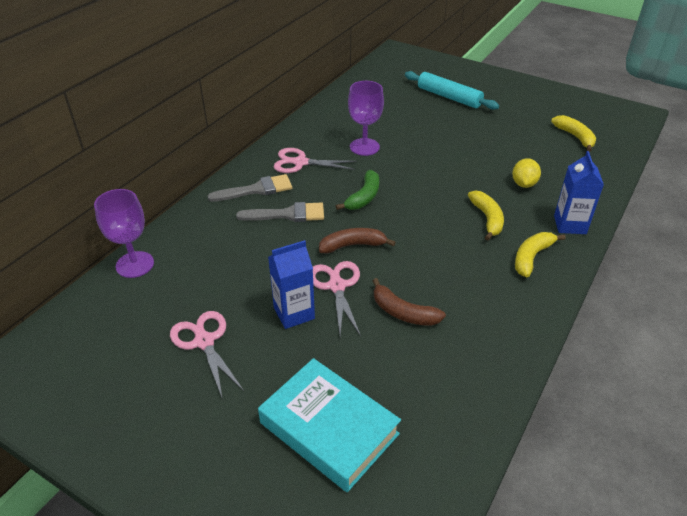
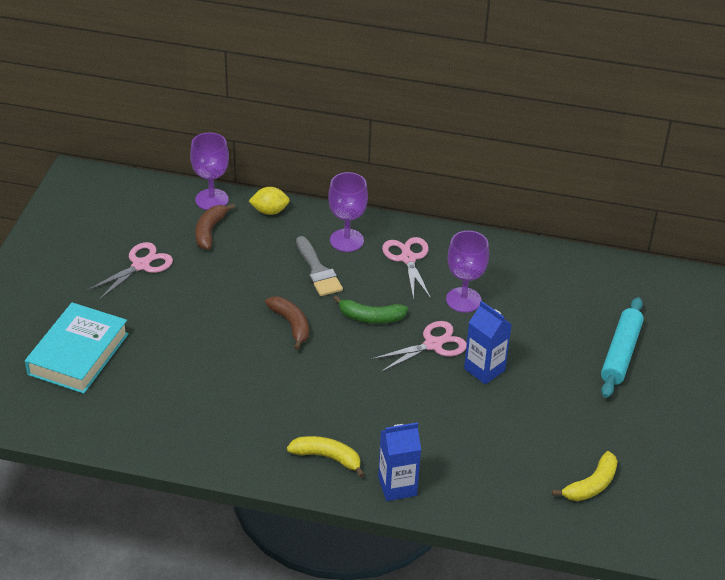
camera: 70 degrees right, 0 degrees up
(256, 190) = (346, 240): grey brush -> purple goblet
(294, 313) = (189, 307): blue carton -> blue carton (484, 369)
(336, 286) = (231, 326): pink scissors -> pink scissors (433, 344)
(403, 312) = (214, 374): brown banana -> brown banana (210, 231)
(487, 219) = (377, 417): yellow banana -> none
(523, 184) = (457, 442): yellow lemon -> yellow lemon (269, 211)

